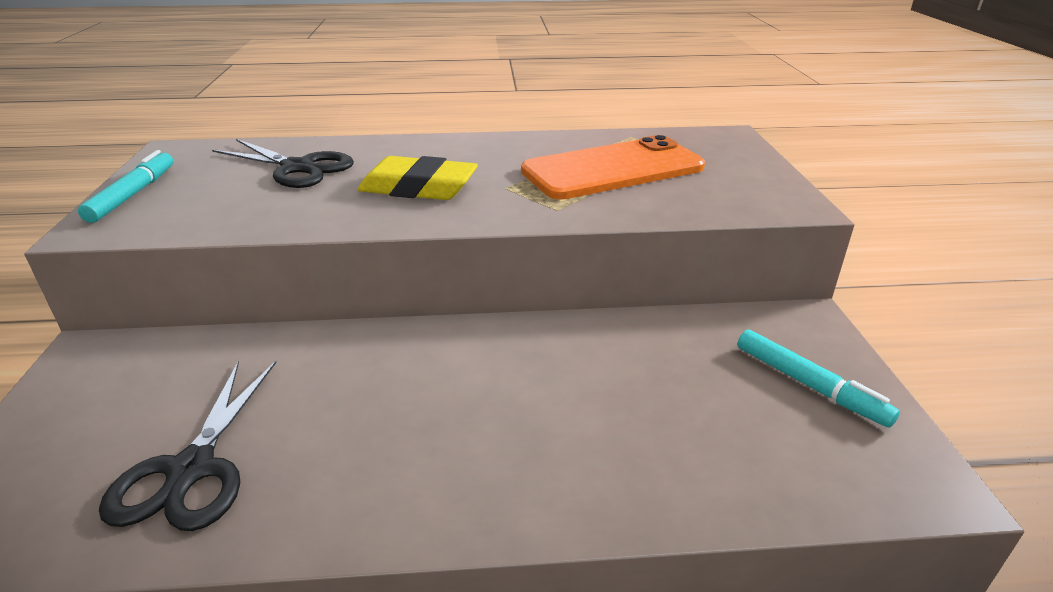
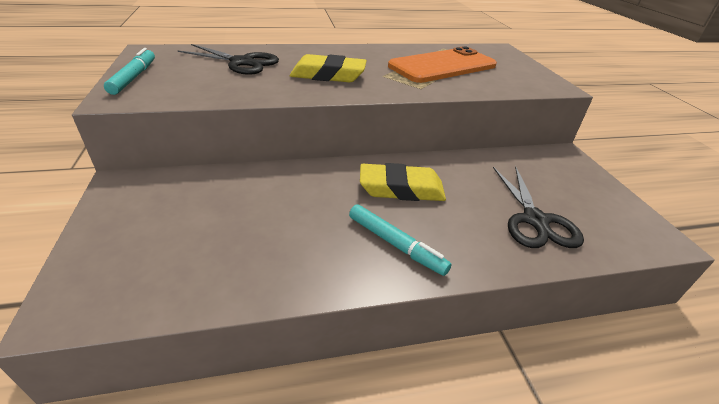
camera: 10 degrees left, 5 degrees up
(192, 469) = (227, 252): black scissors -> black scissors (535, 220)
(499, 374) = (401, 189): none -> yellow eraser
(809, 385) = (578, 189): turquoise marker -> turquoise marker (395, 244)

